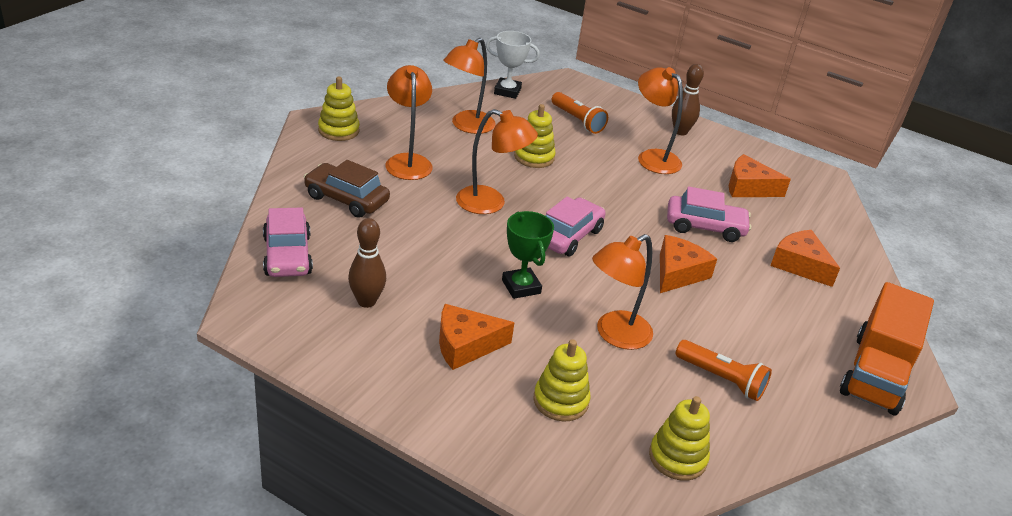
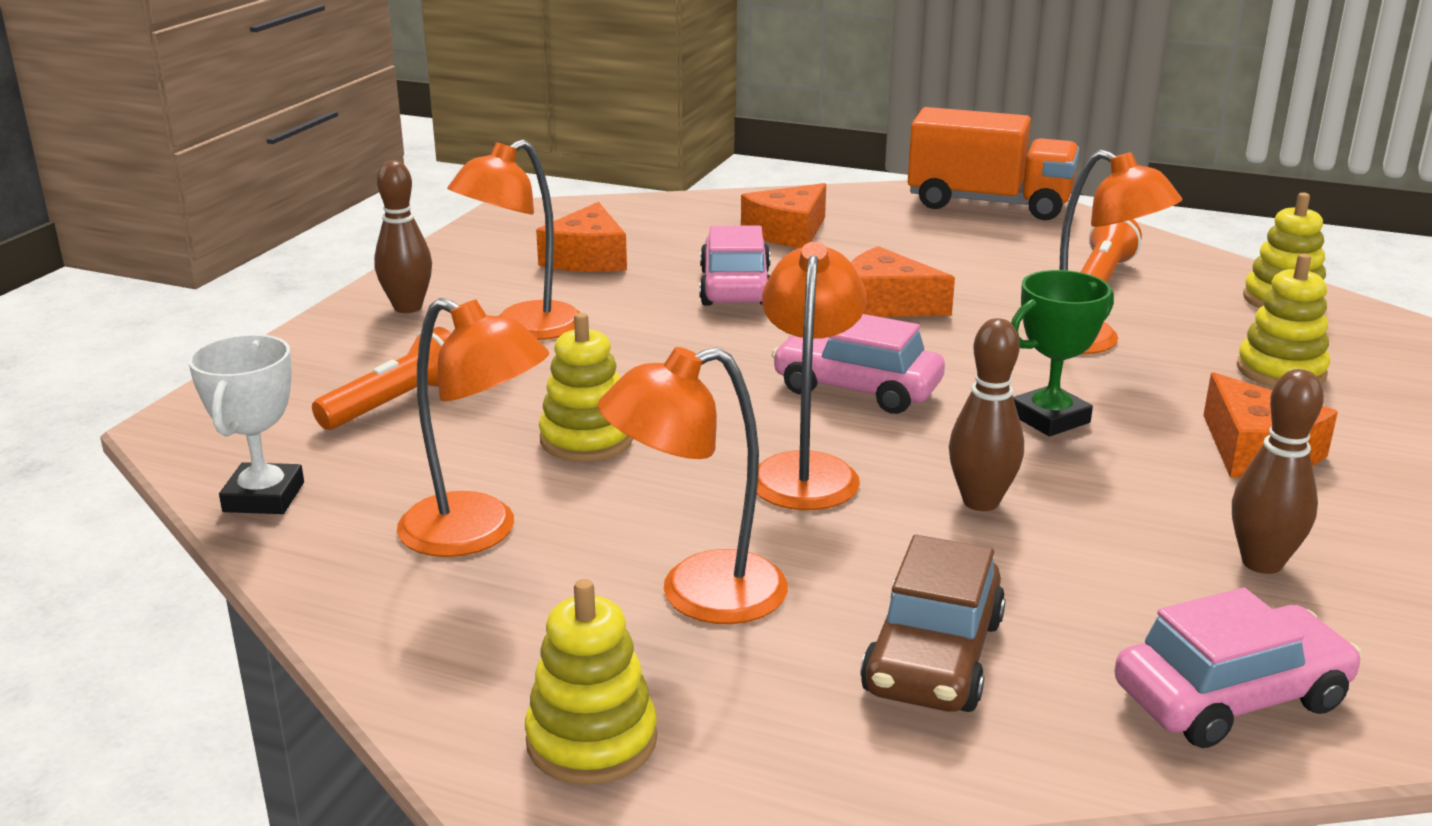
camera: 95 degrees left, 10 degrees down
(447, 241) = (980, 502): none -> brown bowling pin

